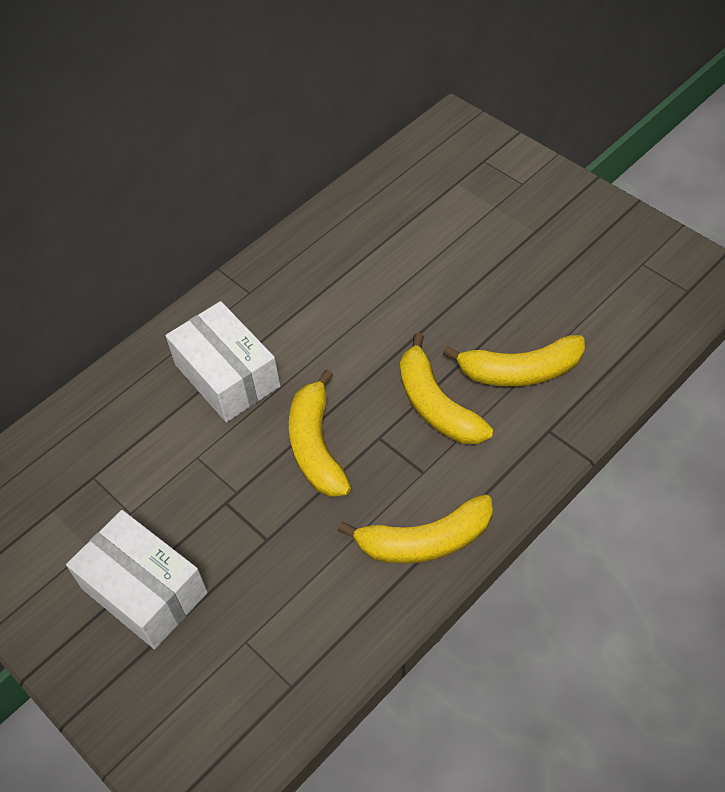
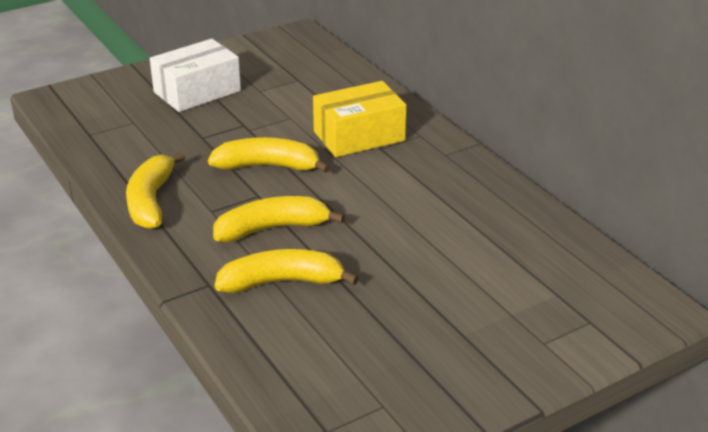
camera: 100 degrees right, 20 degrees down
(227, 375) = (359, 136): white box -> yellow box
(520, 371) = (282, 282): yellow banana -> yellow banana turned 75 degrees clockwise

